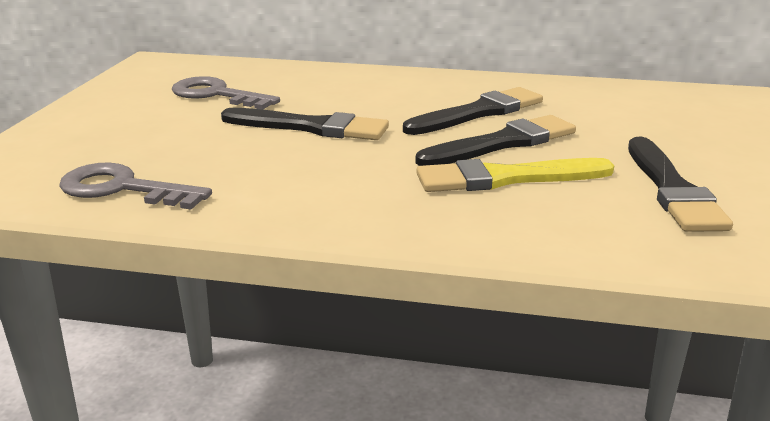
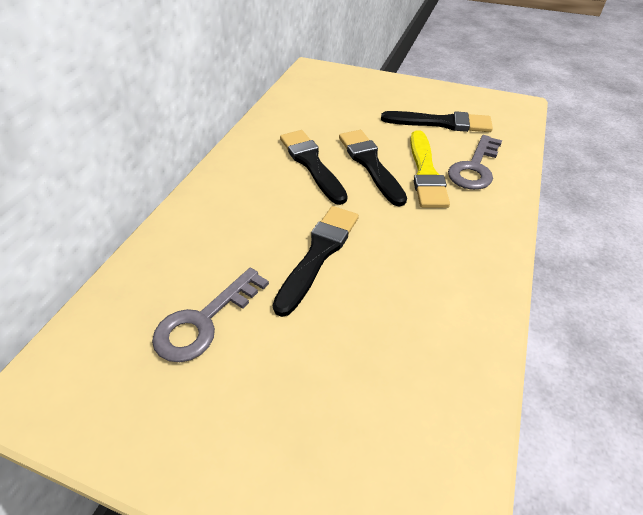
camera: 80 degrees left, 20 degrees up
(123, 189) = (441, 388): grey key -> grey key (474, 167)

